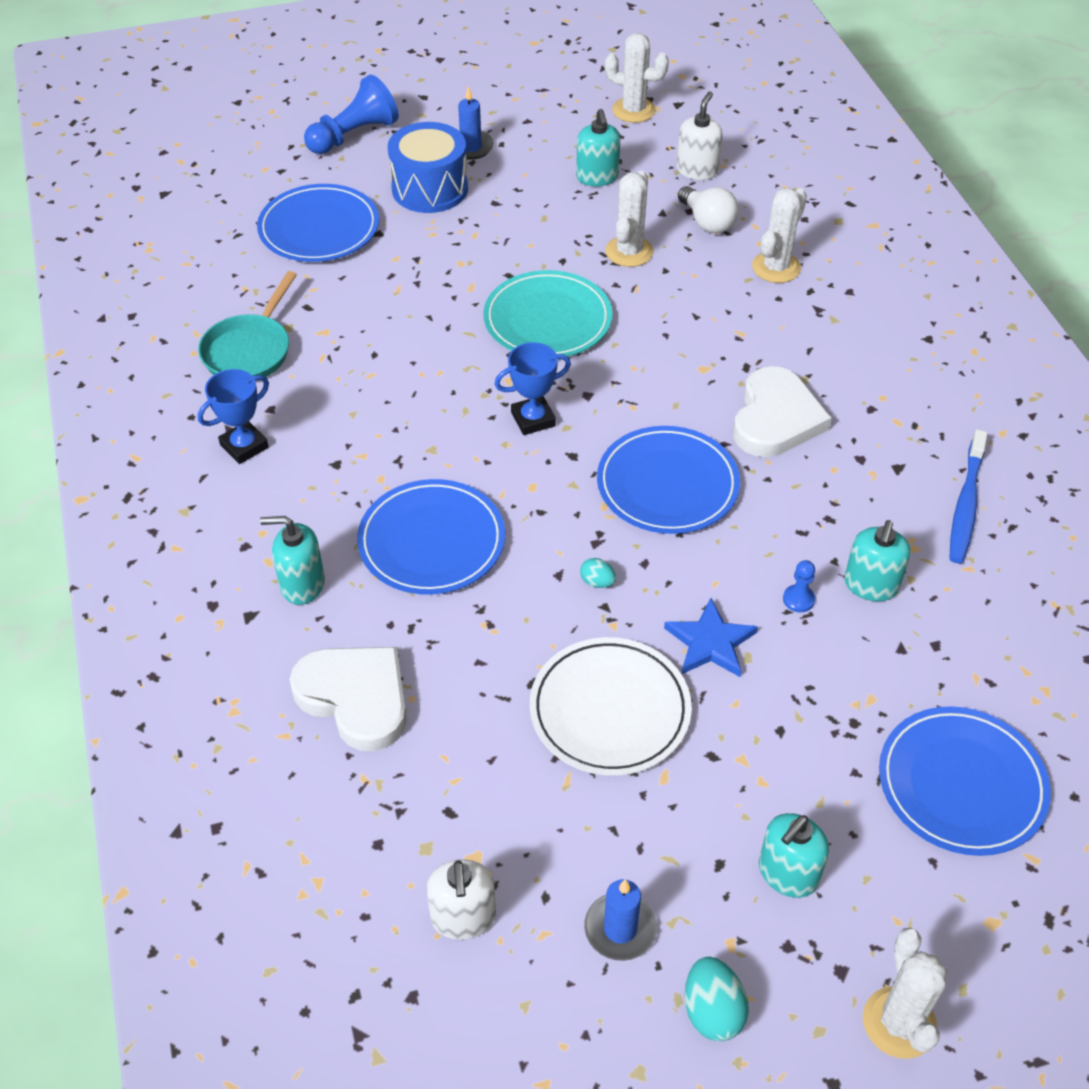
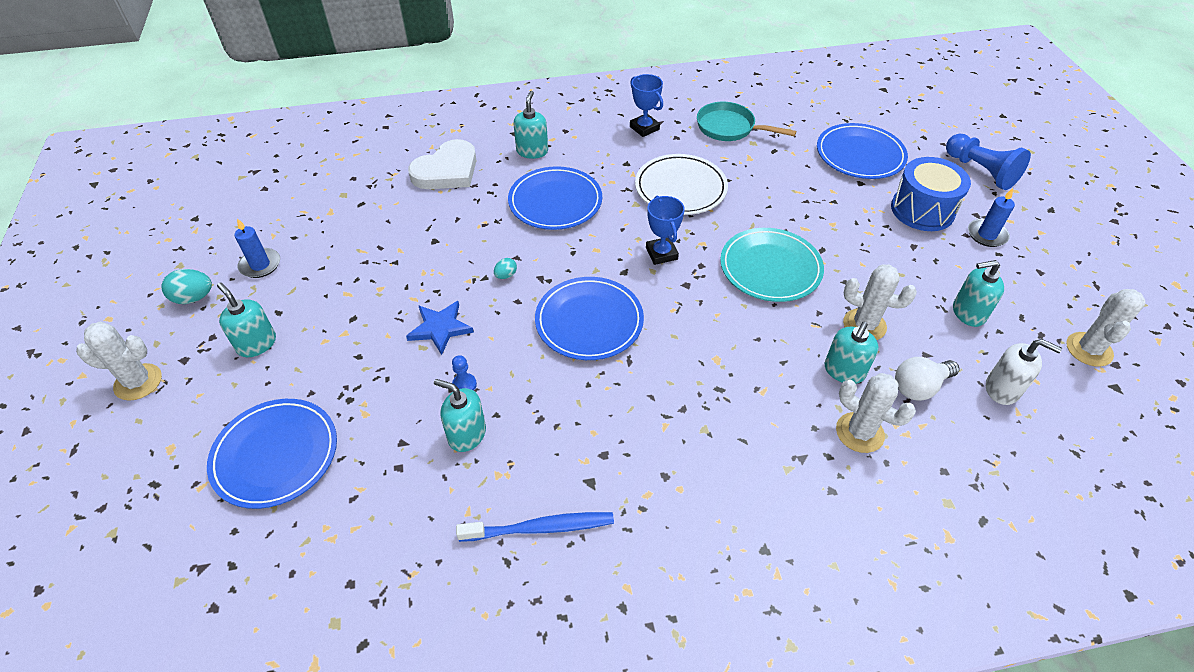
camera: 95 degrees right, 0 degrees up
(463, 917) = (297, 206): white soap dispenser -> none
(610, 710) = (403, 273): white plate -> white plate (680, 188)
(698, 272) = (844, 371): none -> turquoise soap dispenser
(775, 418) = (655, 400): white heart -> none
(966, 504) = (540, 528): blue toothbrush -> blue toothbrush turned 150 degrees clockwise

